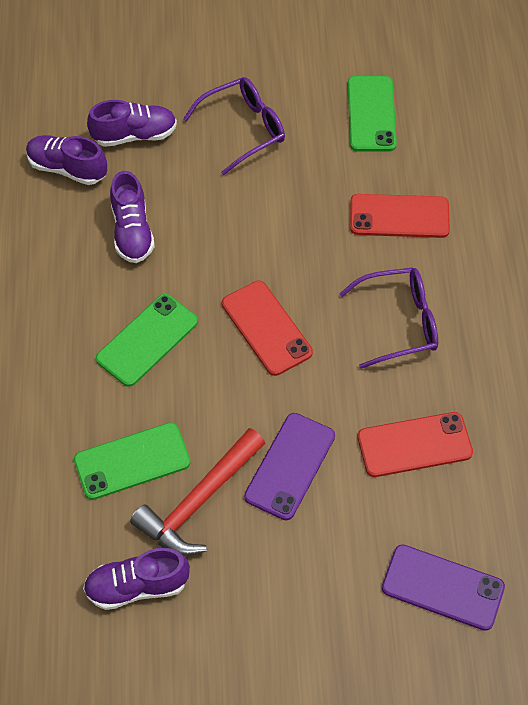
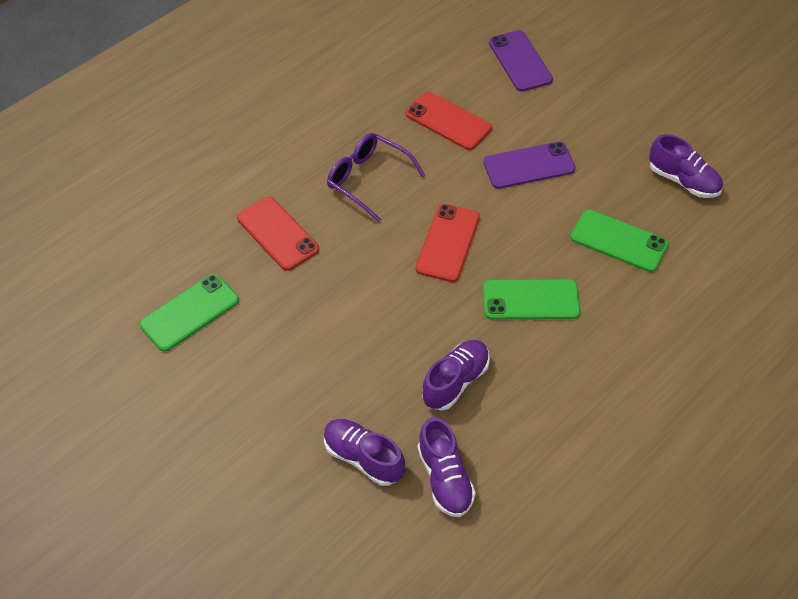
camera: 130 degrees left, 5 degrees down
(199, 501) = (602, 191): red hammer -> none
(244, 129) = (283, 385): purple glasses -> none

